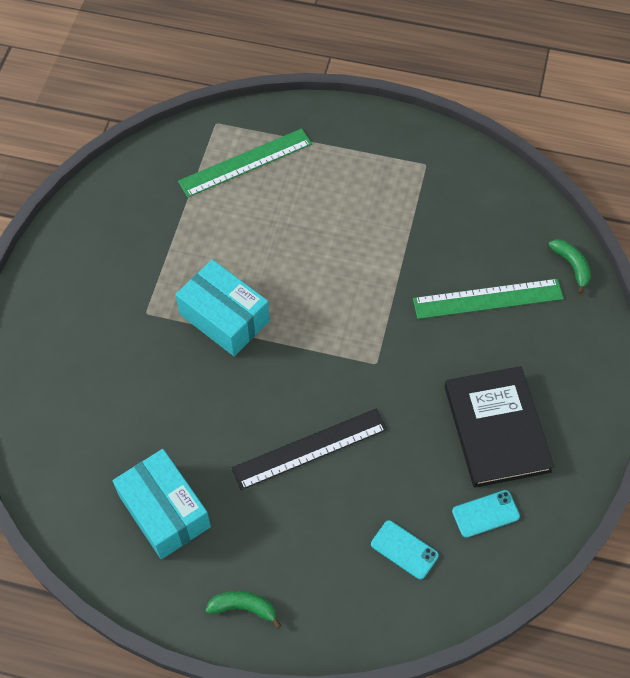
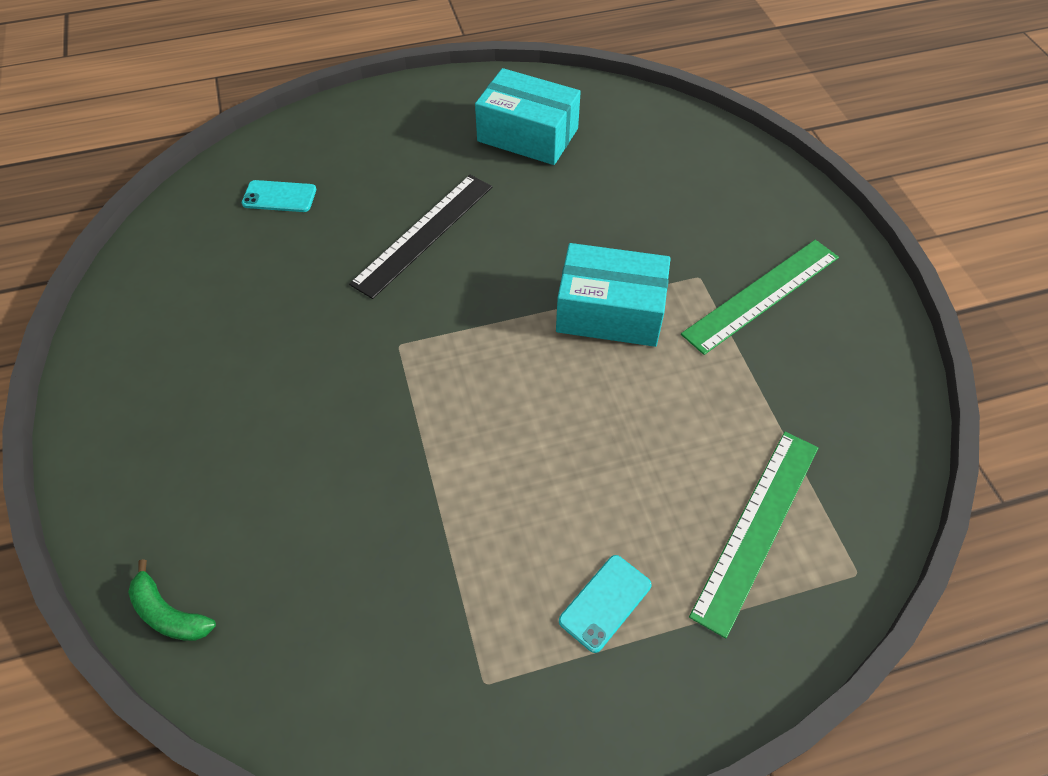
camera: 150 degrees right, 5 degrees down
(243, 607) = (407, 106): green banana -> none
(485, 514) = (204, 257): turquoise phone -> turquoise phone (605, 603)
(488, 299) = (286, 494): green ruler -> green ruler (761, 295)
(496, 428) = (219, 340): black book -> none

